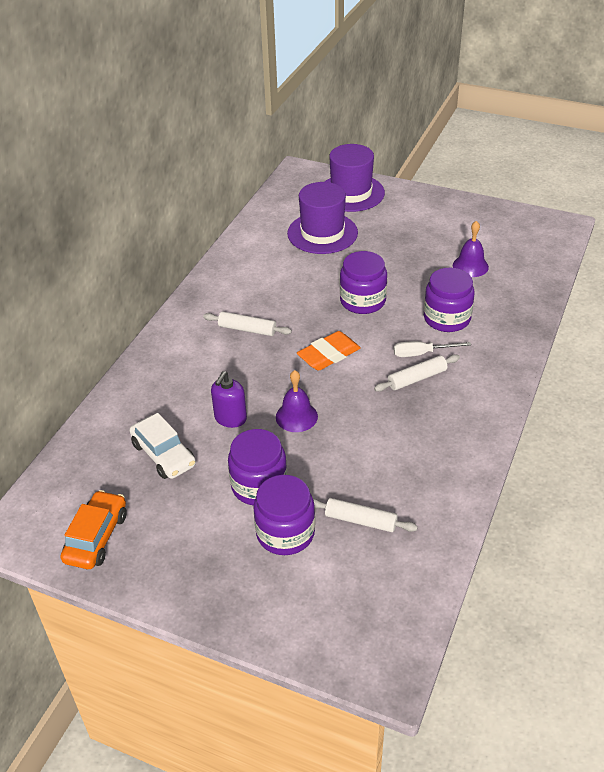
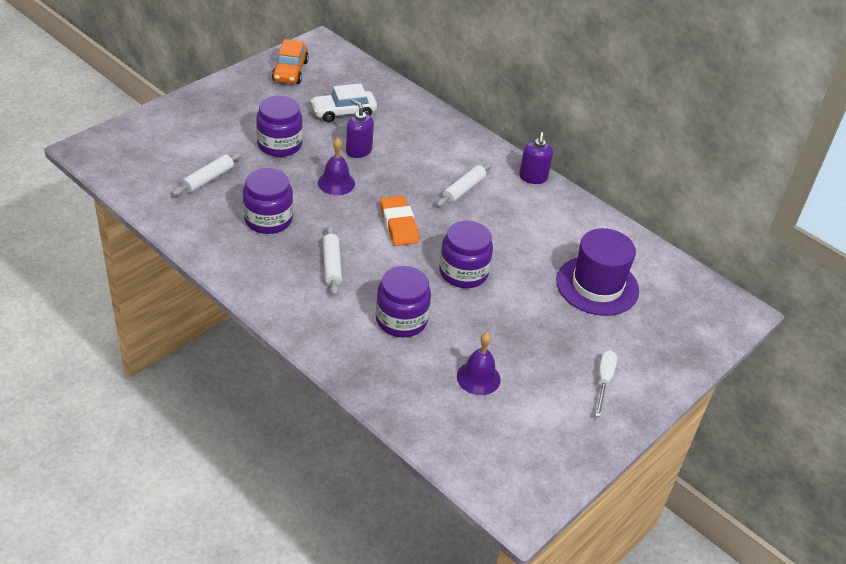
camera: 105 degrees right, 0 degrees up
(96, 537) = (290, 71): orange car -> orange car turned 60 degrees clockwise
(200, 293) = (533, 177): none -> purple soap dispenser
(285, 533) = (227, 143): purple jar -> purple jar (268, 219)
(351, 193) = (673, 337): purple hat -> none
(421, 353) = (362, 281): white screwdriver -> white screwdriver (604, 381)

